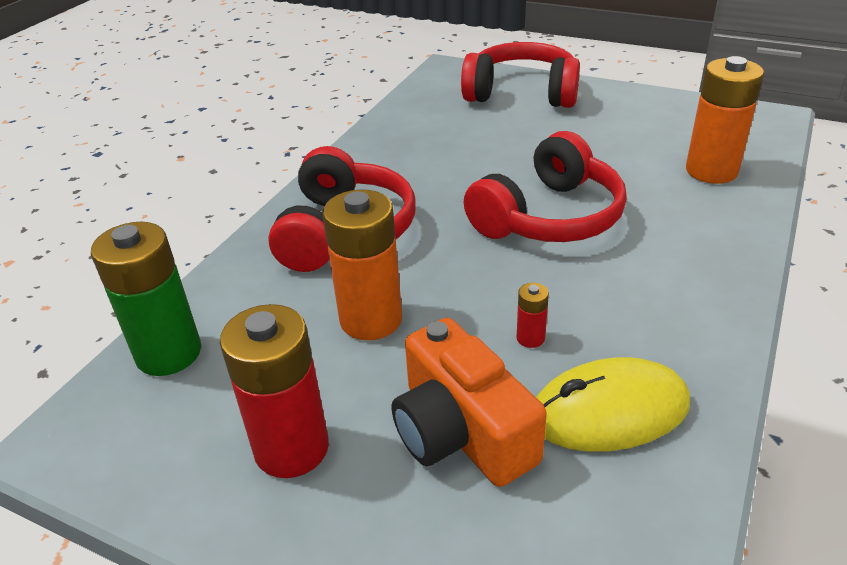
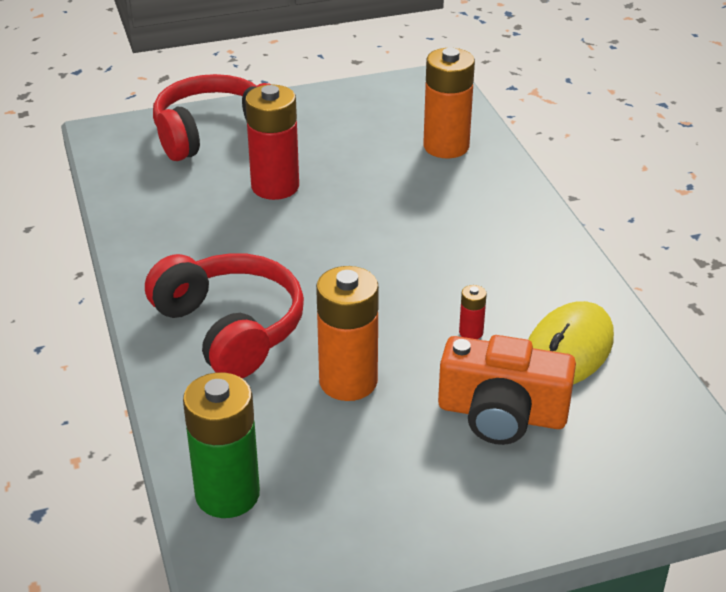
camera: 45 degrees left, 0 degrees up
(291, 448) = (412, 490): red battery -> red battery (275, 186)
(549, 217) = (376, 238): red headphones -> none

